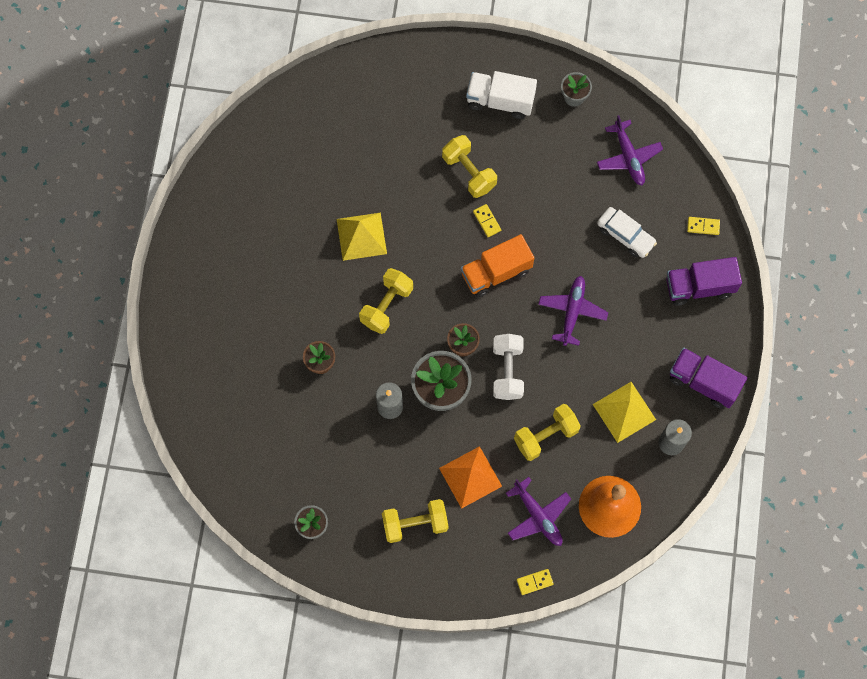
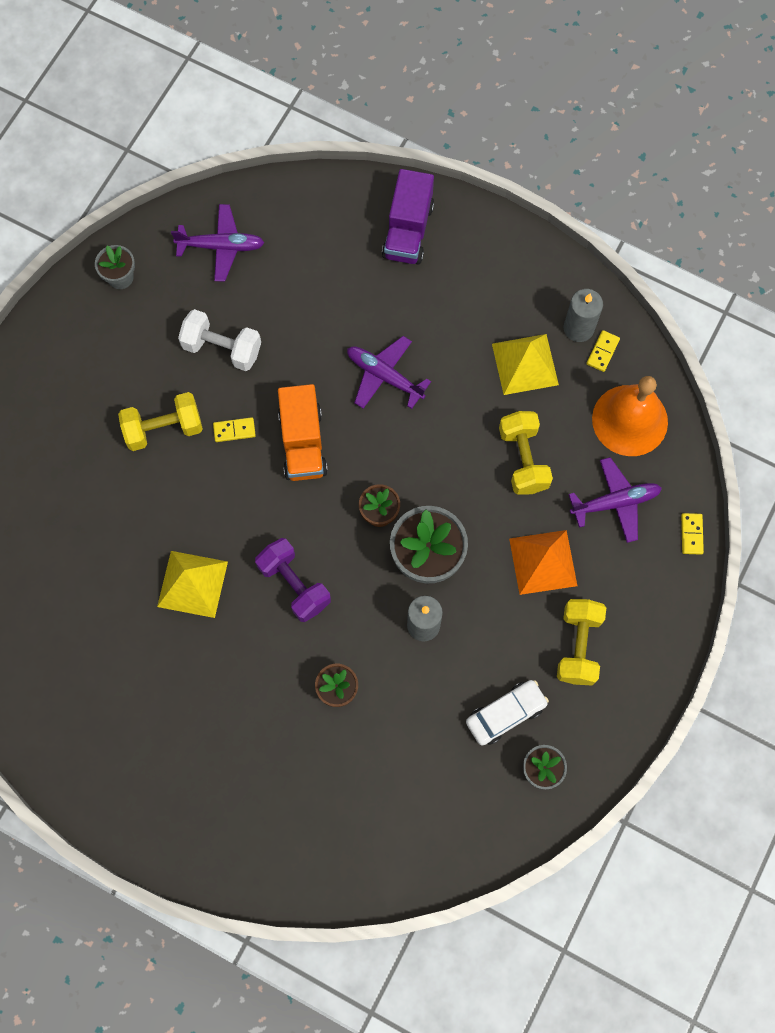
camera: 70 degrees left, 0 degrees up
(386, 306) = (294, 585): yellow dumbbell -> purple dumbbell
(500, 101) = (88, 361): white truck -> none
(507, 371) = (429, 474): white dumbbell -> white dumbbell (222, 348)
(625, 235) = (315, 285): white car -> white car (505, 714)
(703, 226) = (338, 200): yellow domino -> yellow domino (602, 352)
(703, 382) = (521, 269): purple truck -> none

